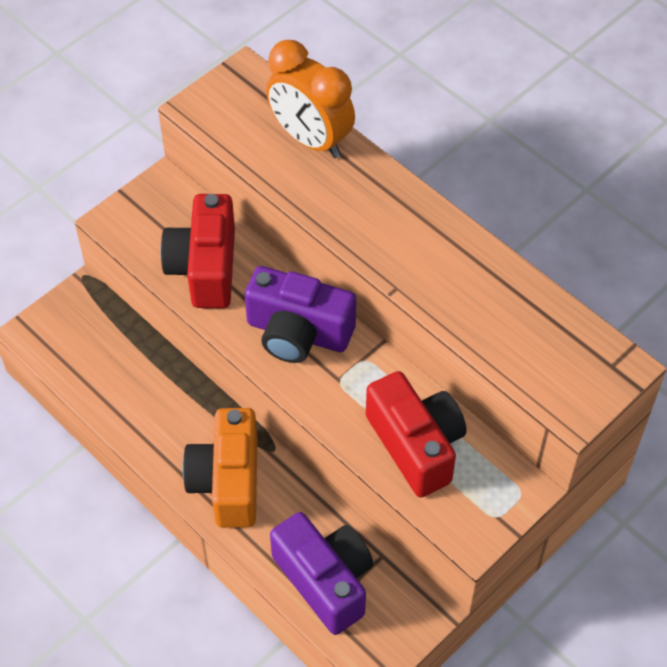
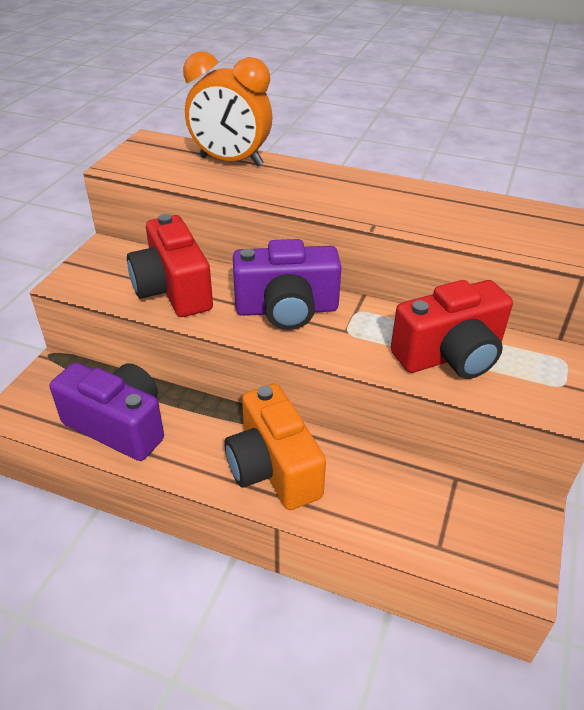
camera: 25 degrees left, 15 degrees down
(325, 580) = (421, 519): purple camera -> purple camera (119, 425)
(416, 445) = (450, 355): red camera -> red camera turned 120 degrees clockwise

